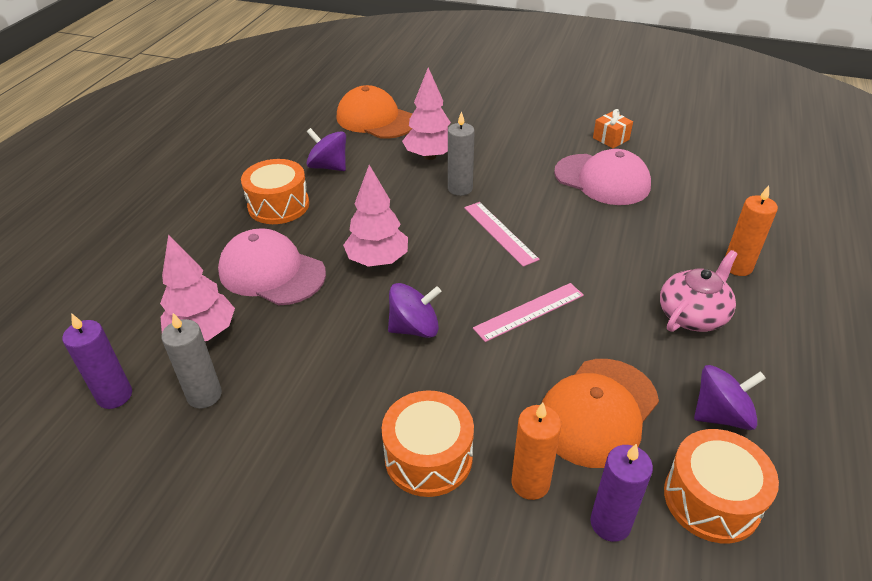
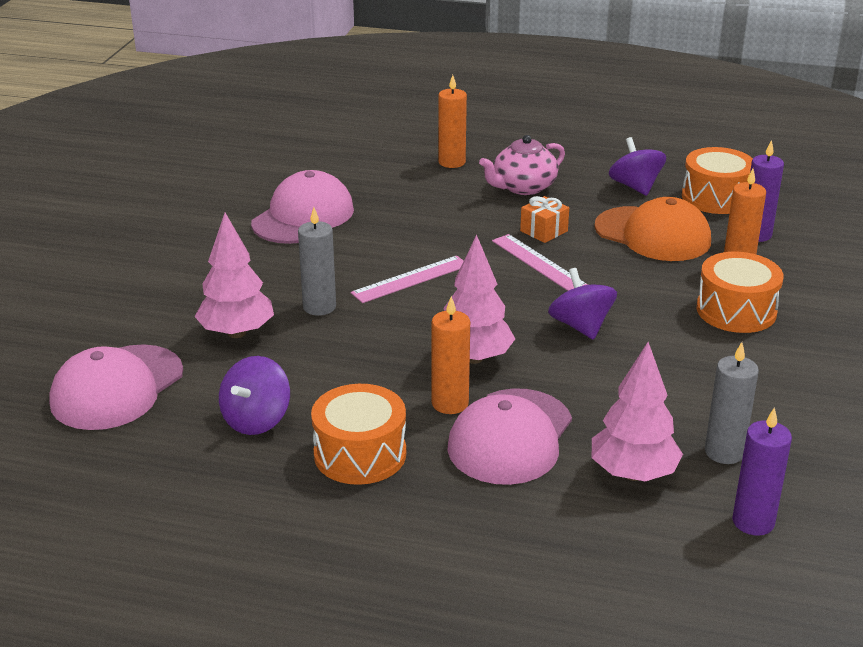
camera: 95 degrees left, 10 degrees down
(321, 245) = (450, 403): none -> orange candle
(376, 119) = (117, 388): orange cap -> pink cap
(611, 139) = (212, 207): orange gift -> orange gift (544, 231)
(692, 315) = (523, 187): pink teapot -> pink teapot turned 75 degrees counterclockwise

